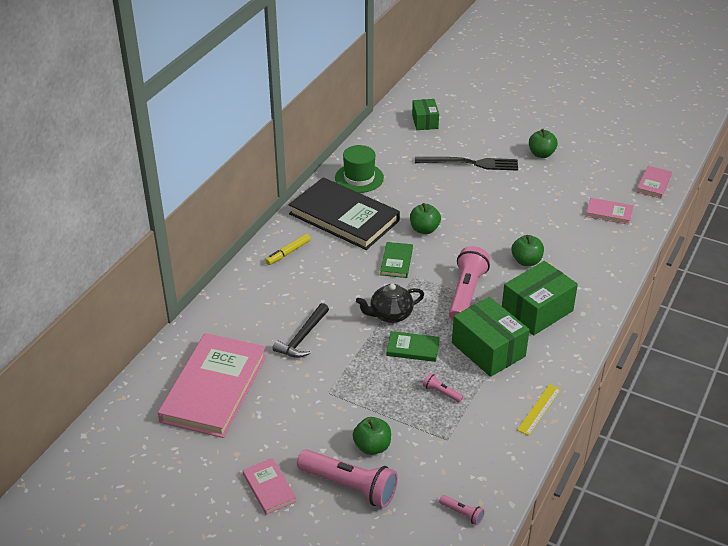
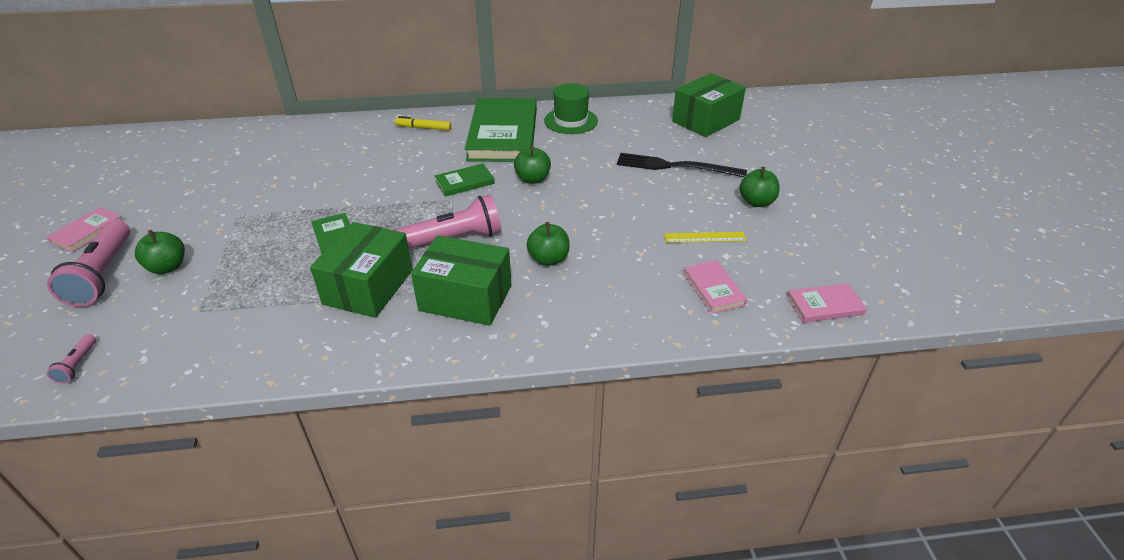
camera: 55 degrees right, 0 degrees up
(214, 388) = (212, 161): pink book -> none
(302, 337) = (309, 175): black hammer -> none
(344, 217) = (503, 134): black book -> green book
(390, 315) = (378, 207): black teapot -> none
(425, 122) = (706, 120): green box -> green box, size x1.66
(441, 392) = (275, 280): pink flashlight -> none
(470, 163) = (675, 166): black fork -> black fork turned 135 degrees clockwise
(539, 409) = (285, 362): yellow ruler -> yellow ruler (705, 237)

